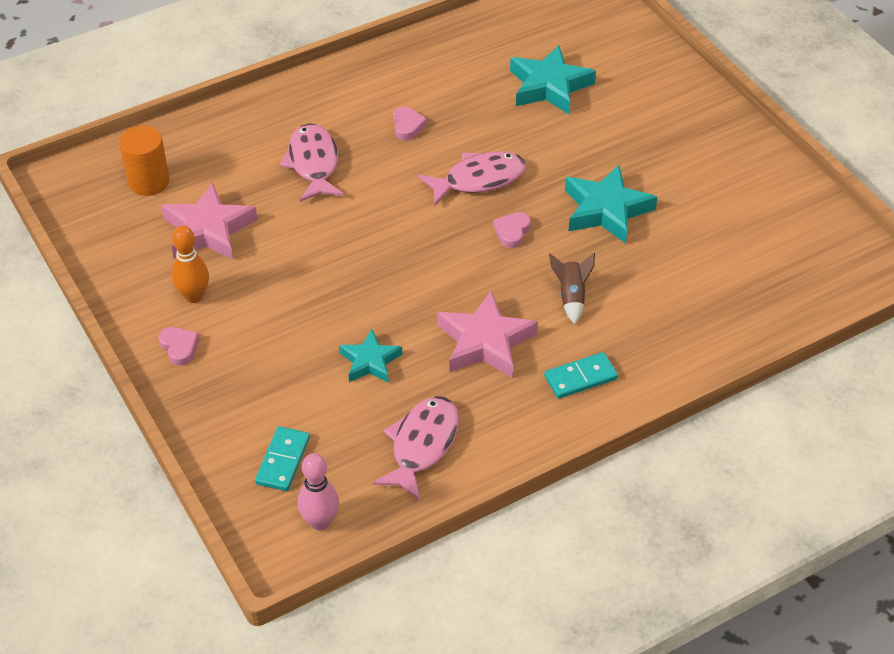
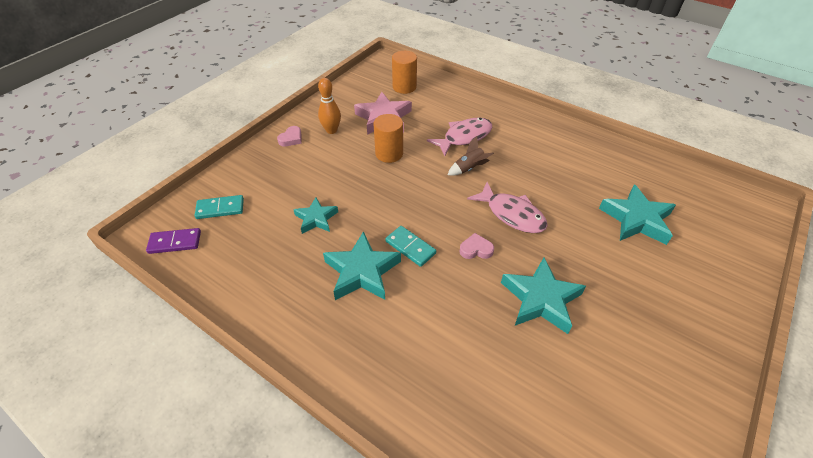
camera: 65 degrees right, 0 degrees up
(293, 250) = (389, 154): none -> orange cylinder
(320, 522) = (175, 242): pink bowling pin -> purple domino
(407, 126) = (530, 164): pink heart -> none
(422, 445) = (253, 270): pink fish -> none
(485, 342) = (362, 271): pink star -> turquoise star
(571, 297) = (434, 308): brown rocket -> brown rocket (469, 168)
(580, 377) = (354, 344): turquoise domino -> turquoise domino (410, 247)

